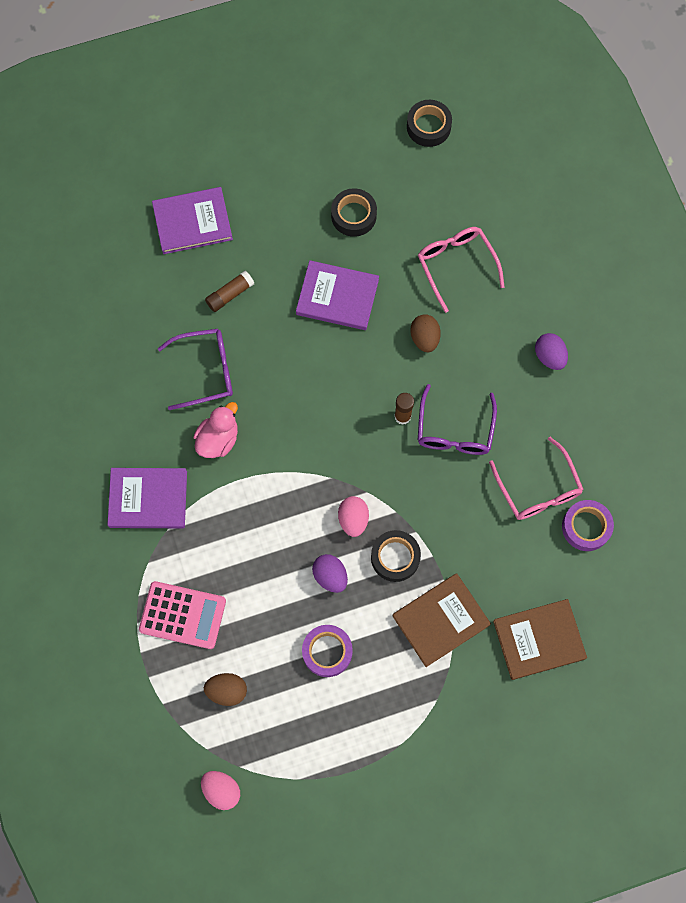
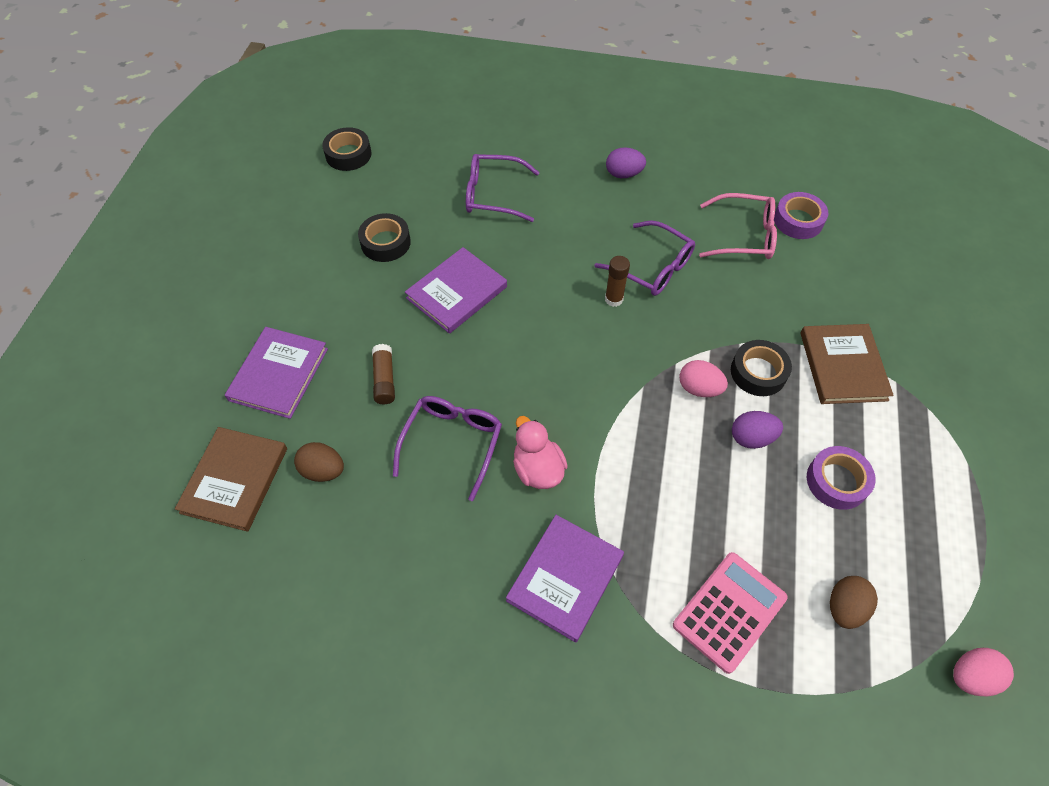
camera: 60 degrees left, 15 degrees down
(424, 338) = (547, 248): brown egg -> brown egg (323, 470)
(456, 266) = (494, 195): pink glasses -> purple glasses
(539, 640) = (894, 300): brown book -> brown book (235, 480)

